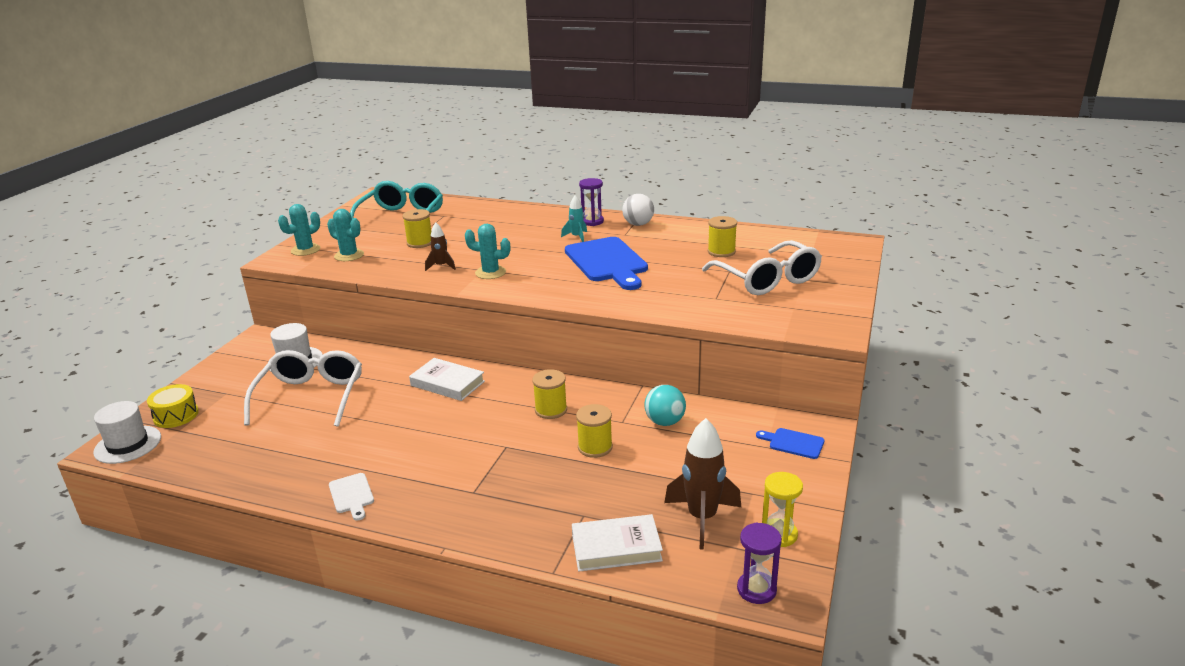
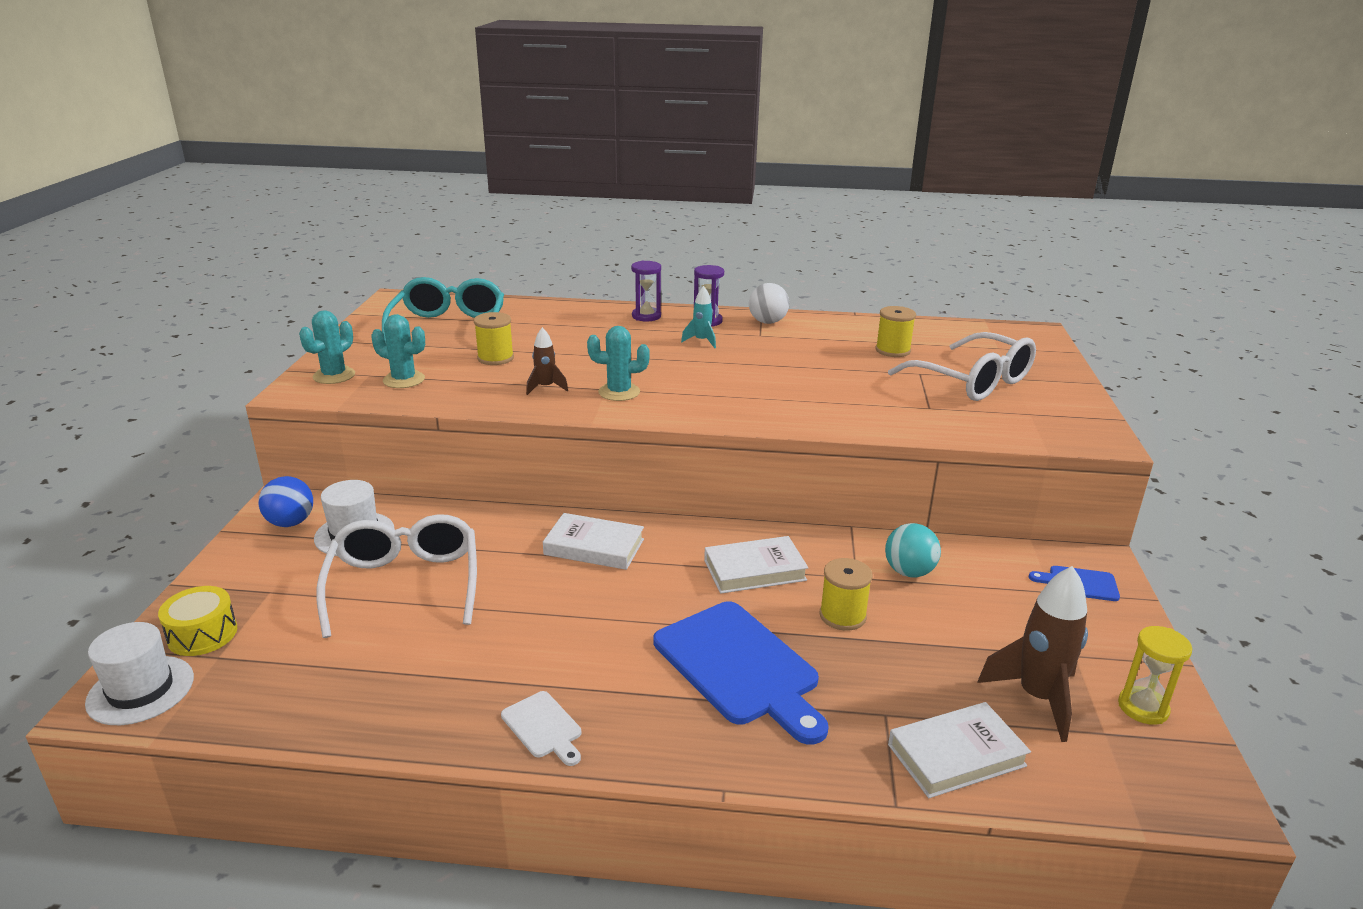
camera: 15 degrees left, 0 degrees up
(259, 350) = (290, 522): none -> blue ball
(551, 410) = (754, 570): yellow spool -> white book
(607, 262) = (762, 370): blue cutting board -> blue cutting board (739, 667)
(756, 589) = (1167, 789): purple hourglass -> purple hourglass (646, 316)

